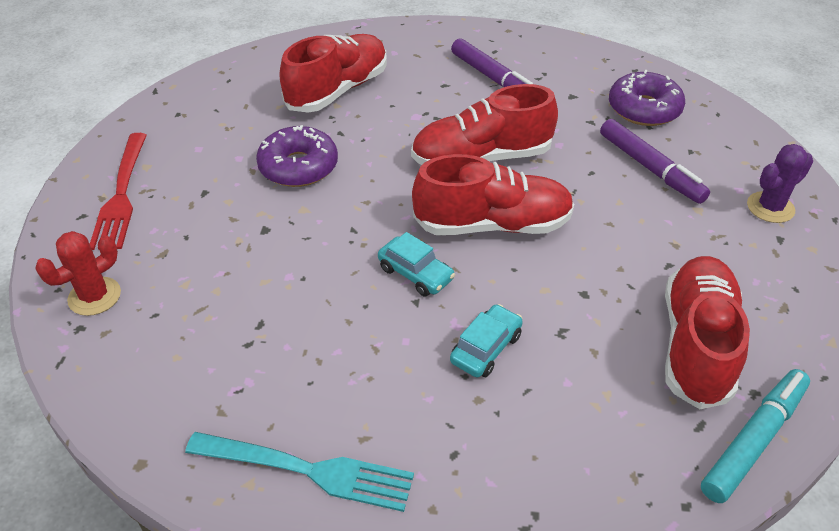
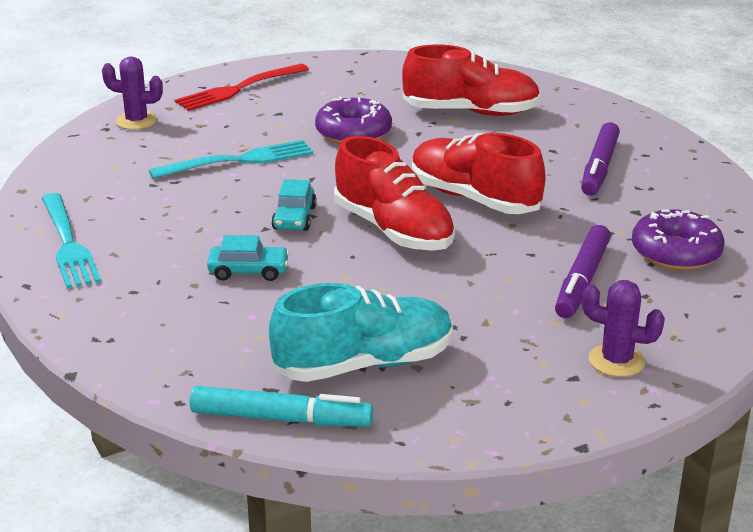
camera: 55 degrees right, 15 degrees down
(94, 296) = (136, 121): red cactus -> purple cactus
(268, 260) = (238, 160): none -> turquoise fork
(696, 344) = (364, 364): red shoe -> turquoise shoe

